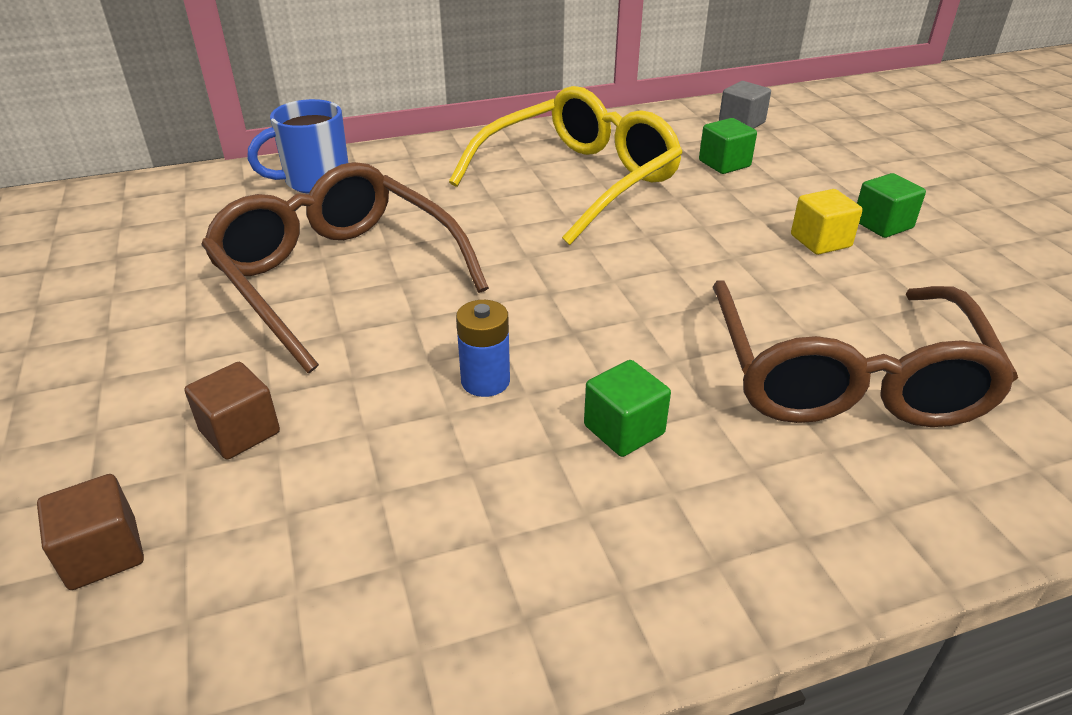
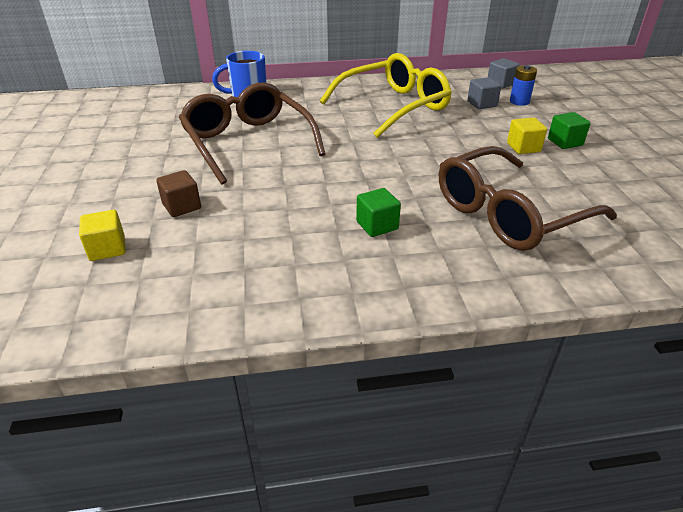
camera: 10 degrees right, 0 degrees up
(103, 553) = (107, 249): brown cube -> yellow cube
(485, 381) = (311, 197): blue battery -> blue battery (519, 101)
(724, 164) = (482, 104): green cube -> grey cube
(844, 376) = (509, 213): brown glasses -> brown glasses turned 45 degrees clockwise

